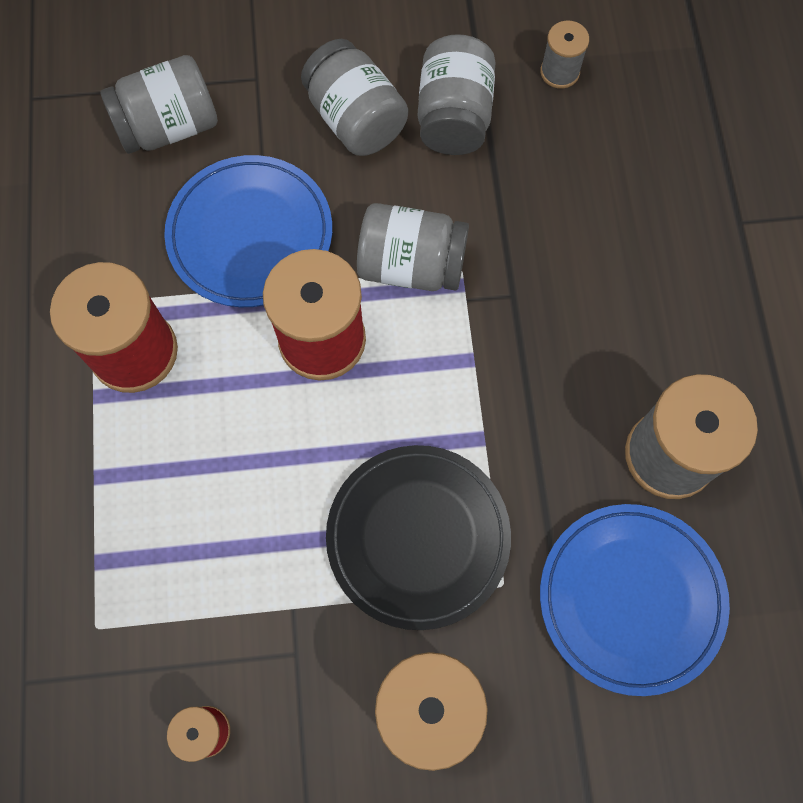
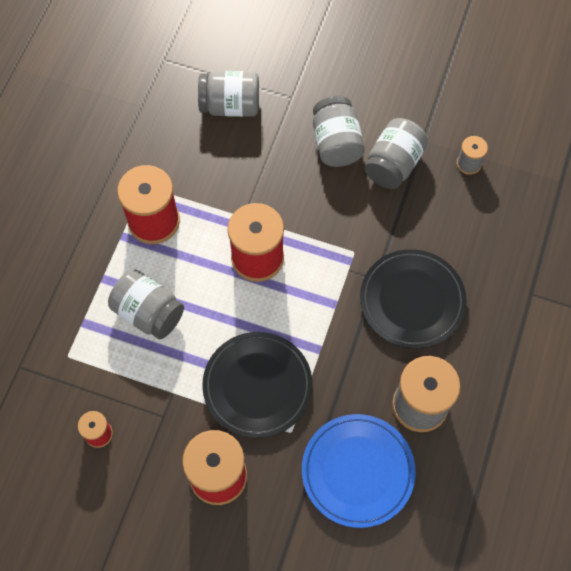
camera: 25 degrees right, 5 degrees down
(250, 235) = (246, 184): blue plate -> none
(411, 265) = (327, 238): grey jar -> grey jar (149, 313)
(580, 305) = (412, 301): none -> black plate

